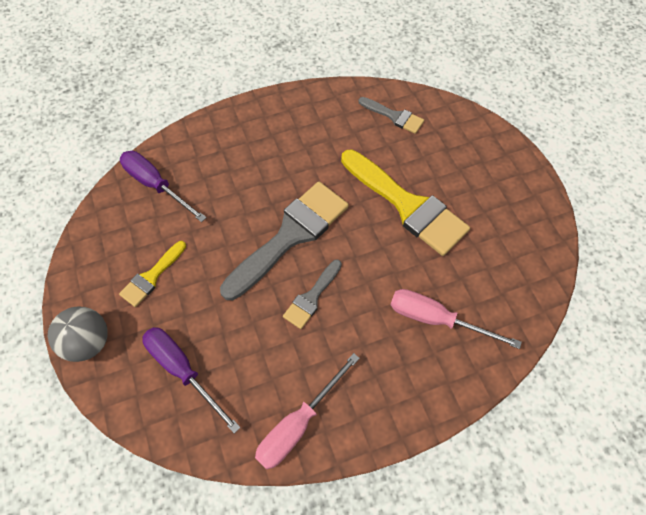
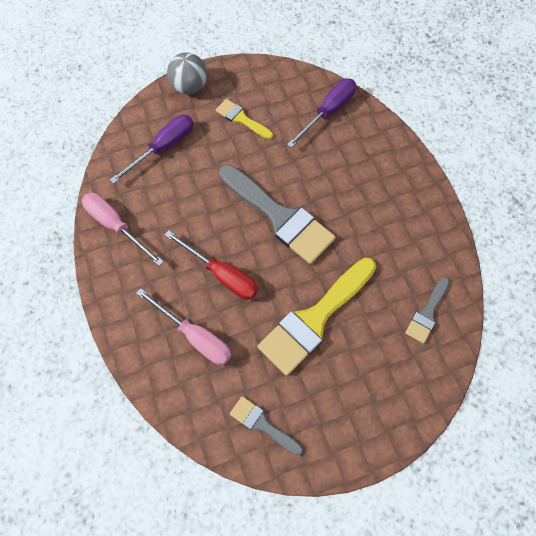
camera: 90 degrees right, 5 degrees up
(312, 297) = (220, 234): grey brush -> grey brush (262, 424)
(362, 293) = (222, 274): none -> red screwdriver
(436, 319) = (195, 336): pink screwdriver -> pink screwdriver turned 105 degrees clockwise

